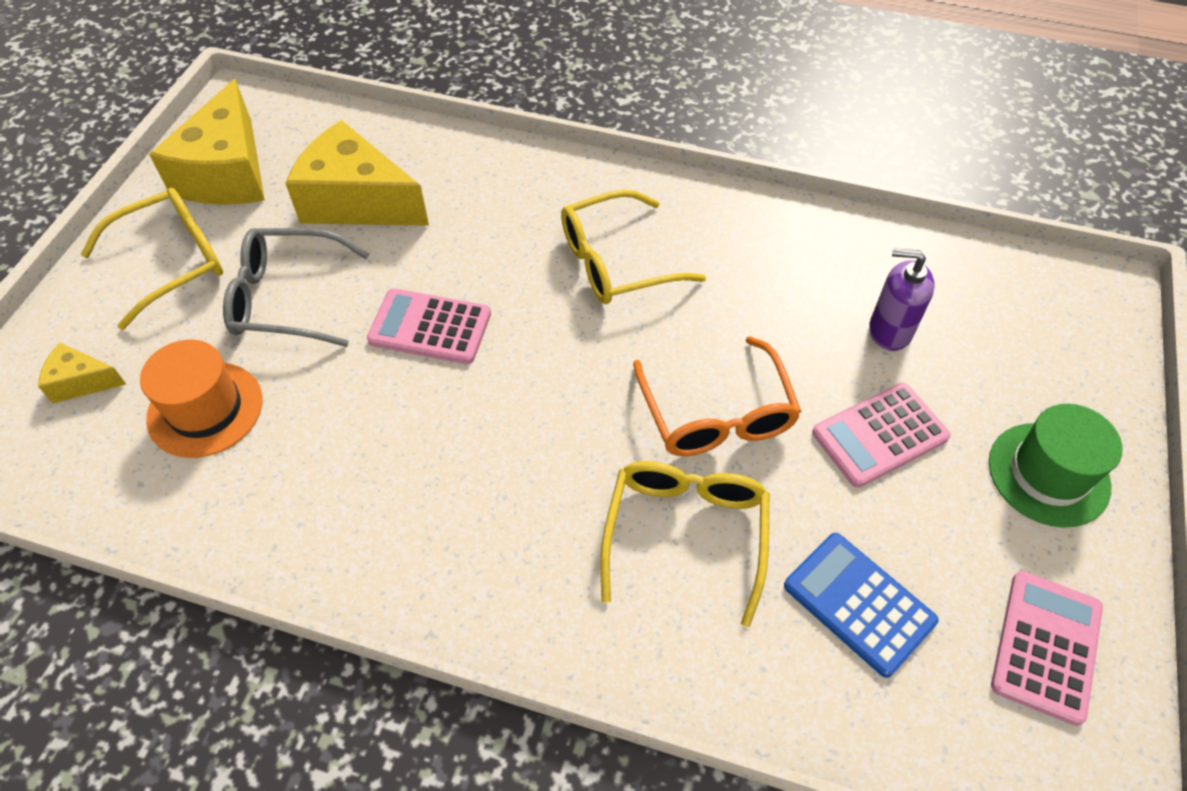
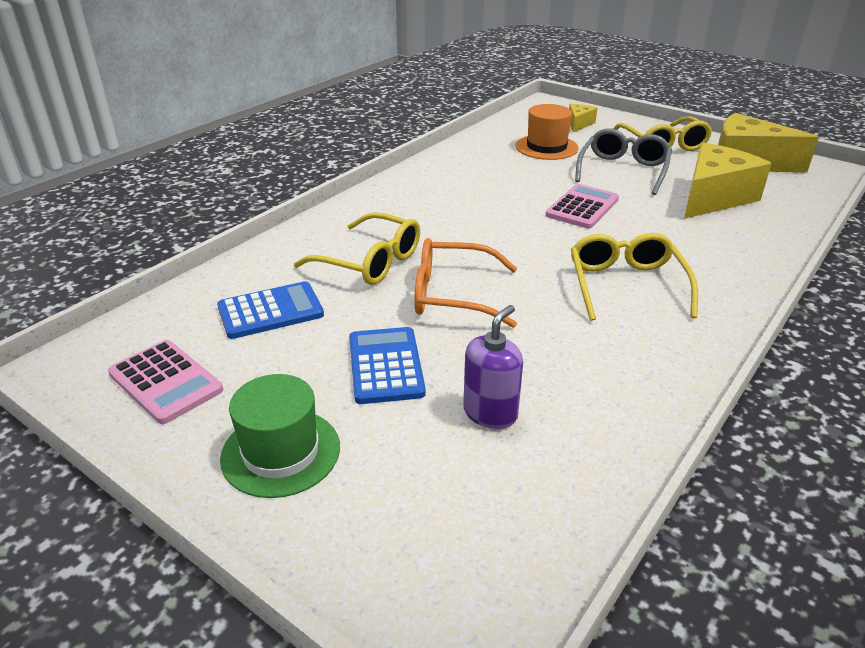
camera: 110 degrees right, 20 degrees down
(879, 435) = (385, 366): pink calculator -> blue calculator

